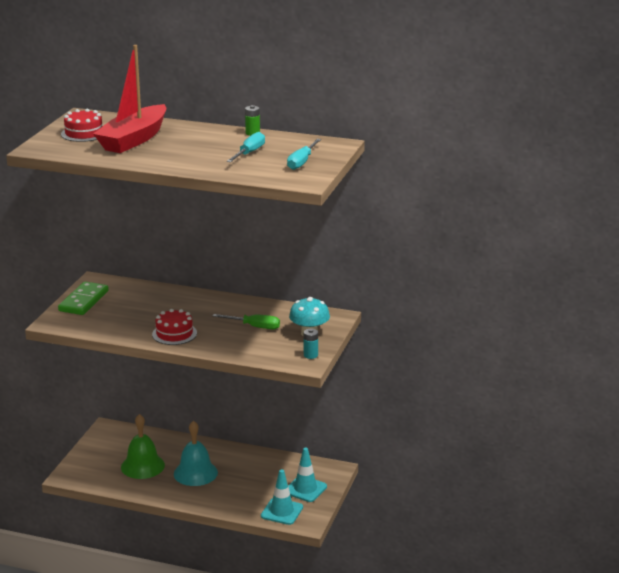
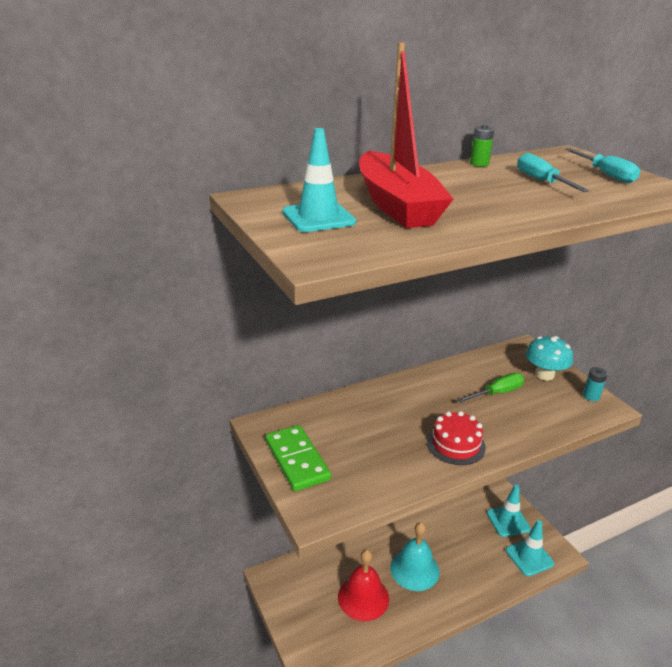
camera: 45 degrees left, 5 degrees up
(84, 133) = (318, 217): red cake -> turquoise traffic cone
(142, 466) = (363, 597): green bell -> red bell

